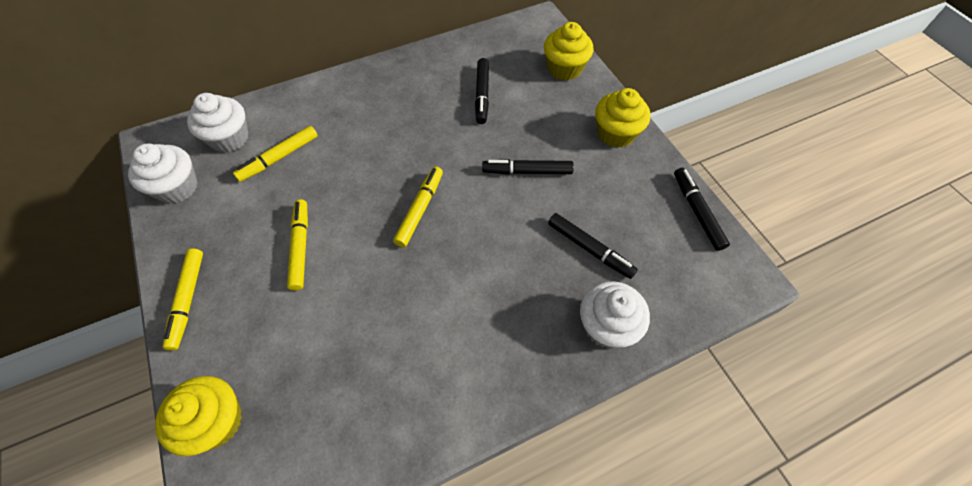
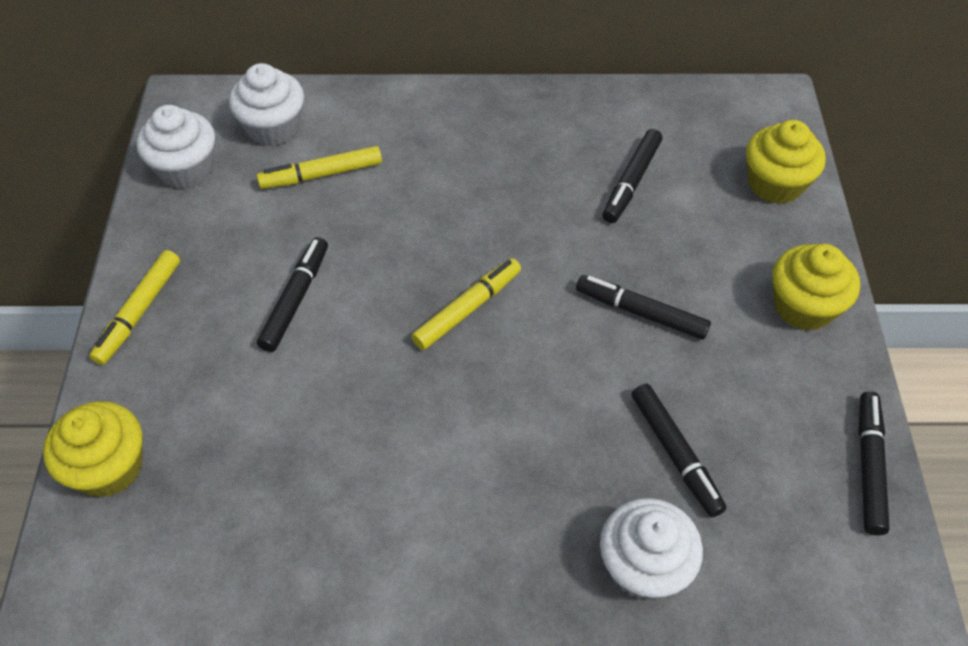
camera: 25 degrees right, 5 degrees down
(300, 247) = (295, 299): yellow marker -> black marker

